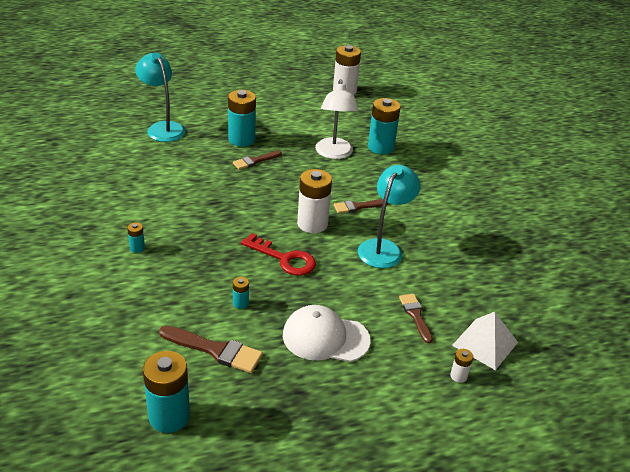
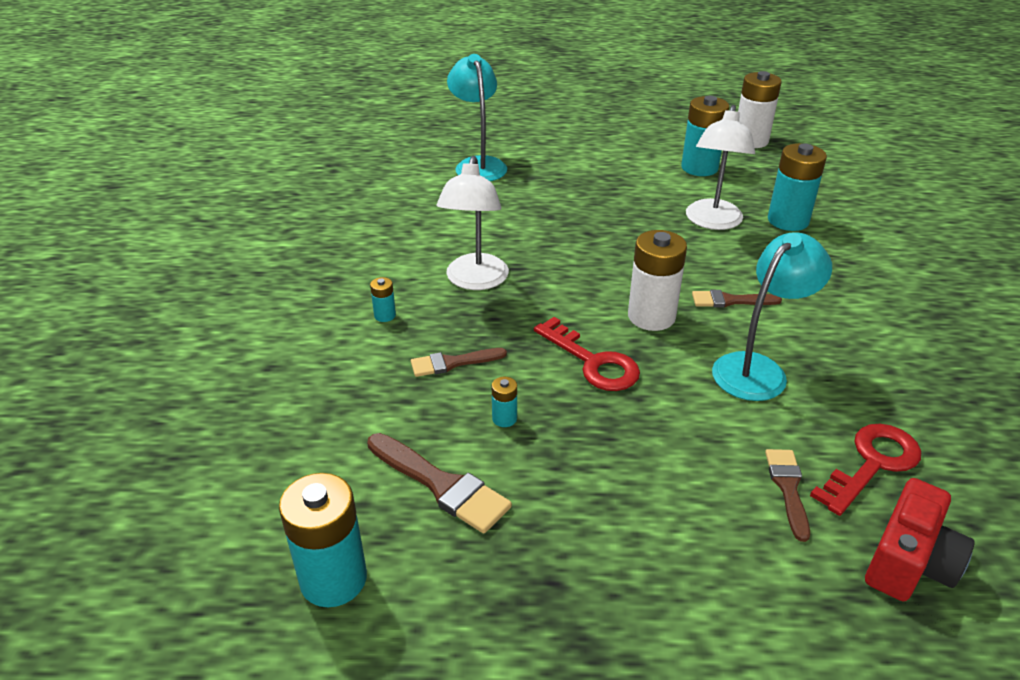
camera: 20 degrees right, 0 degrees up
(190, 215) = (475, 281): none -> white lamp
(241, 139) = (581, 189): turquoise battery -> turquoise battery (699, 168)
(255, 161) = (591, 219): brown brush -> brown brush (453, 363)
(325, 337) = (622, 497): white cap -> none
(457, 294) = (872, 463): none -> red key
(458, 376) = (846, 613): white battery -> none
(485, 344) = (909, 562): white pyramid -> red camera

